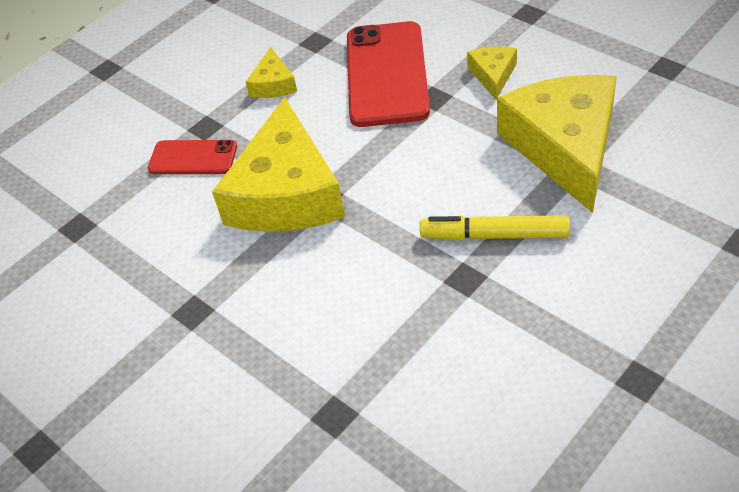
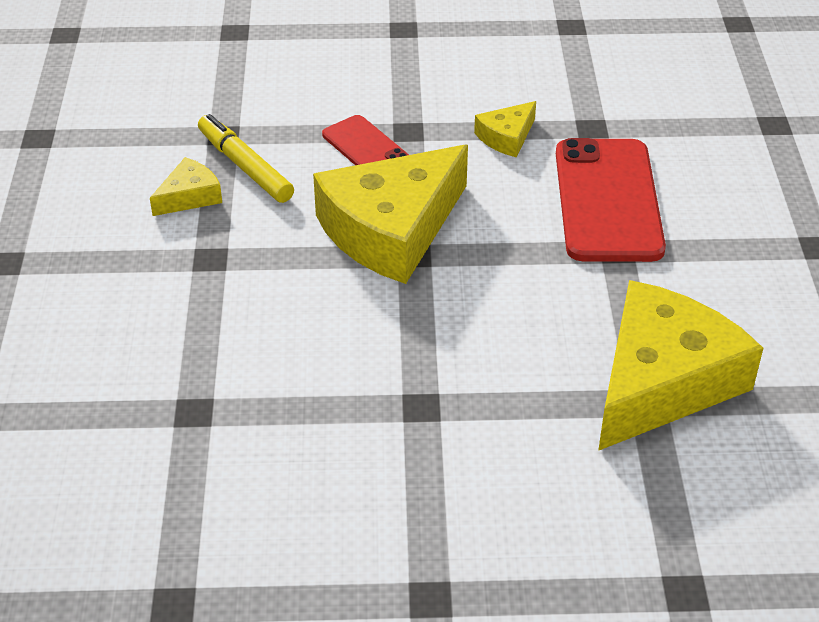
camera: 40 degrees right, 5 degrees down
(387, 74) = (608, 200): red phone -> red phone turned 45 degrees counterclockwise
(493, 75) = (697, 273): yellow cheese -> yellow cheese (189, 196)
(494, 235) = (493, 396): yellow marker -> yellow marker (245, 167)

